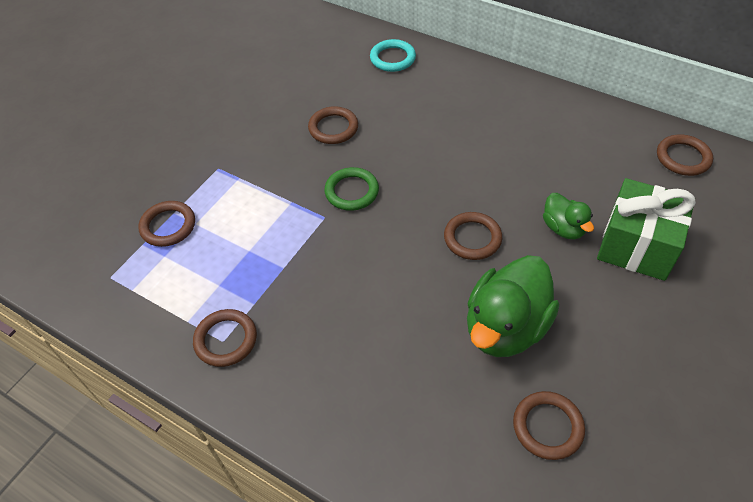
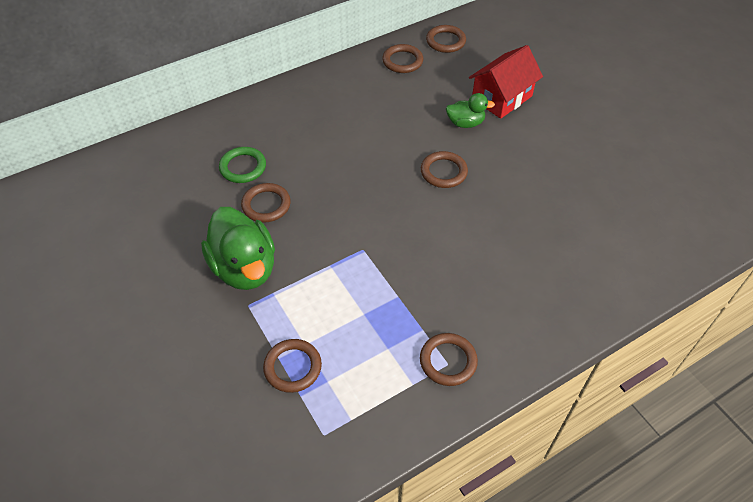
camera: 65 degrees left, 0 degrees up
(352, 191) = (348, 221): green ring -> green ring (243, 167)
(392, 58) = (215, 134): turquoise ring -> none
(505, 327) = (528, 189): green duck -> green duck (244, 268)
(547, 427) = (611, 204): brown ring -> brown ring (402, 61)
(637, 245) = (501, 98): green gift -> red house

